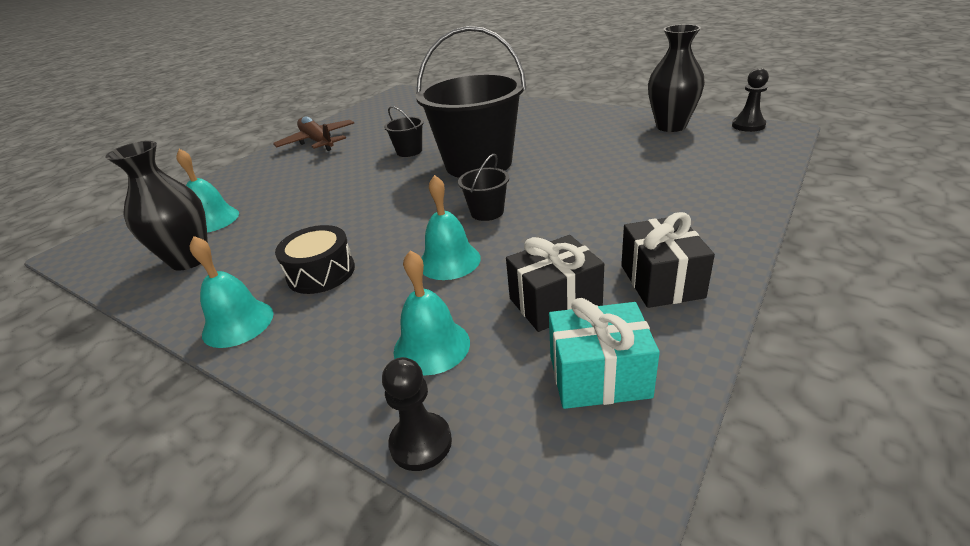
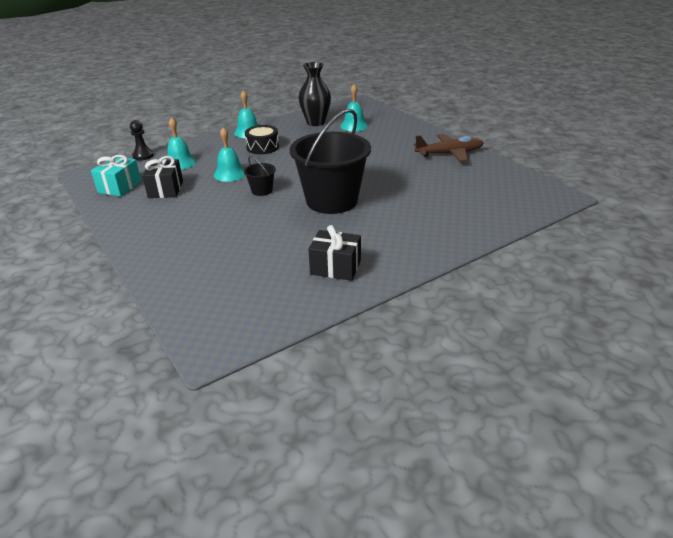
camera: 110 degrees right, 0 degrees up
(409, 151) = (387, 181): black bucket -> none
(661, 281) = (139, 216): black gift -> black gift (335, 267)
(671, 126) = (294, 301): black vase -> none
(748, 125) = (242, 342): black pawn -> none

